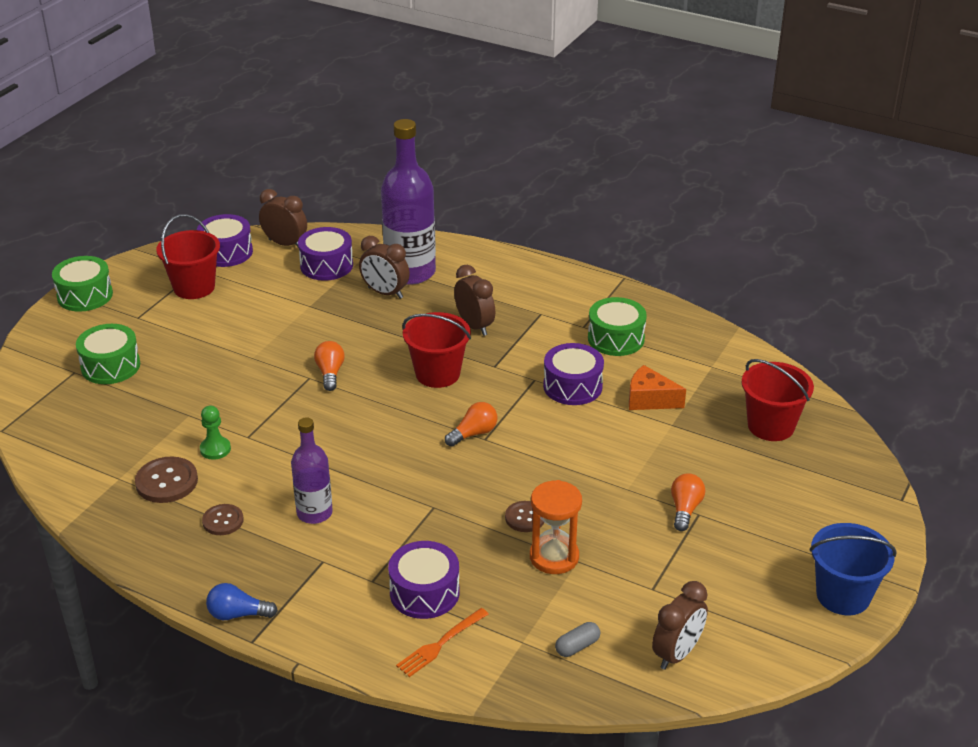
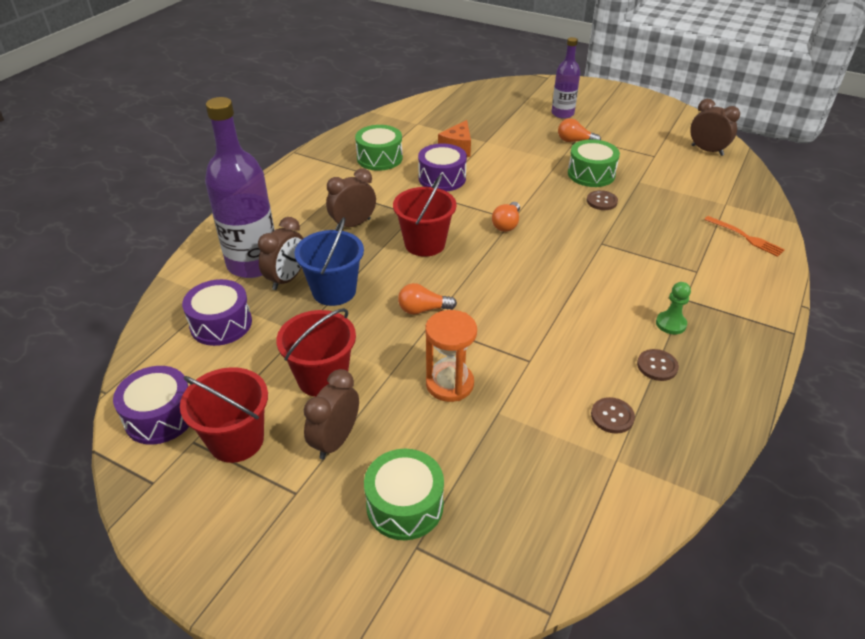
camera: 90 degrees left, 5 degrees up
(85, 295) = (226, 571): green drum -> green drum (591, 174)
(166, 482) = (612, 416): brown button -> brown button, size x0.64
(215, 449) = (553, 383): green pawn -> green pawn (671, 324)
(238, 614) = (768, 344): blue light bulb -> none
(285, 244) = (161, 362): brown clock -> brown clock (335, 441)
(314, 513) = (628, 307): purple bottle -> purple bottle (562, 114)
(424, 592) = (698, 245): purple drum -> none
(473, 433) = (507, 224): orange light bulb -> orange light bulb turned 120 degrees counterclockwise
(554, 557) = (638, 190): orange hourglass -> orange hourglass (449, 384)
(577, 646) = (719, 183): grey capsule -> none
(771, 426) = (483, 108): red bucket -> red bucket (322, 378)
(843, 595) = (635, 100): blue bucket -> blue bucket (334, 291)

